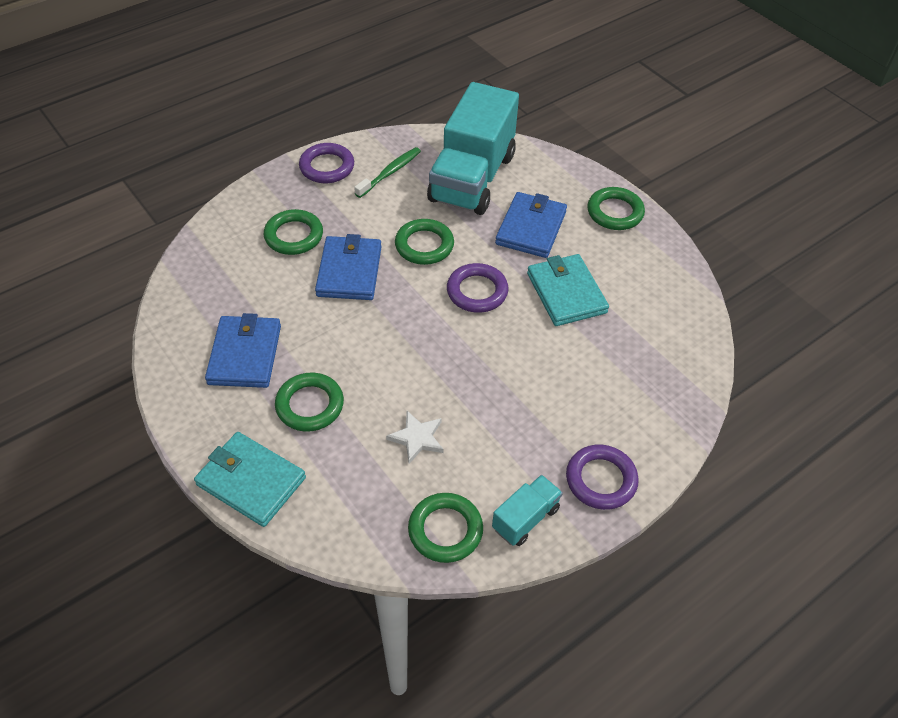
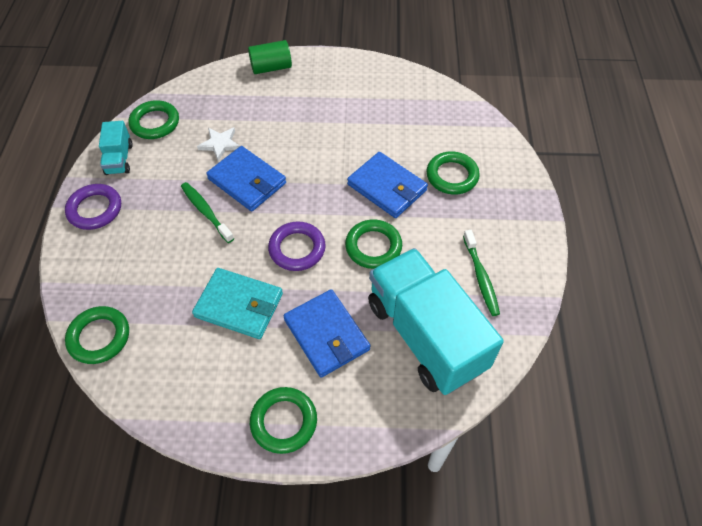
camera: 130 degrees right, 5 degrees up
(245, 354) = (362, 103): blue wallet -> blue wallet (247, 181)
(251, 481) = (271, 67): turquoise wallet -> green cylinder
(310, 405) = (294, 112): green ring -> green ring (99, 337)
(327, 167) = (521, 237): purple ring -> none
(508, 384) = (206, 212): none -> green toothbrush

